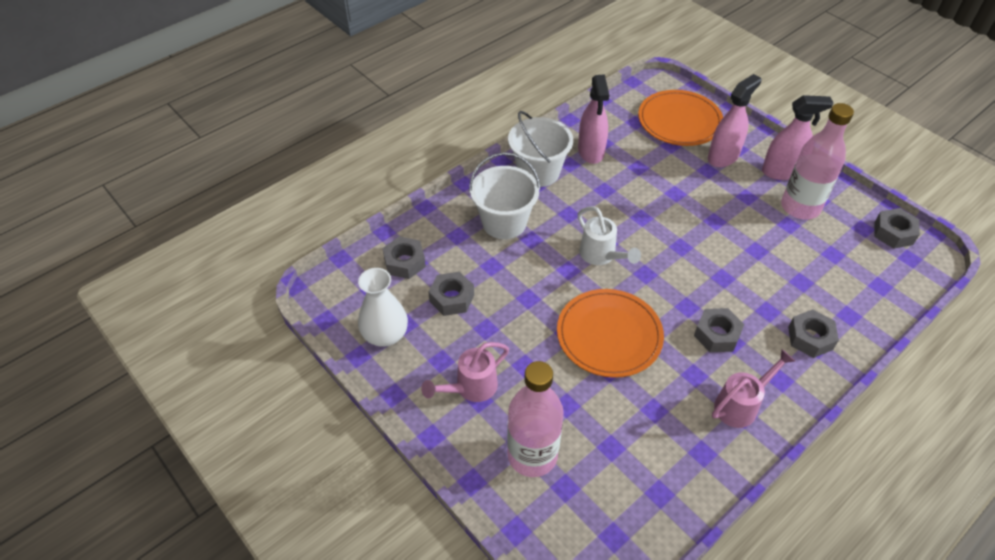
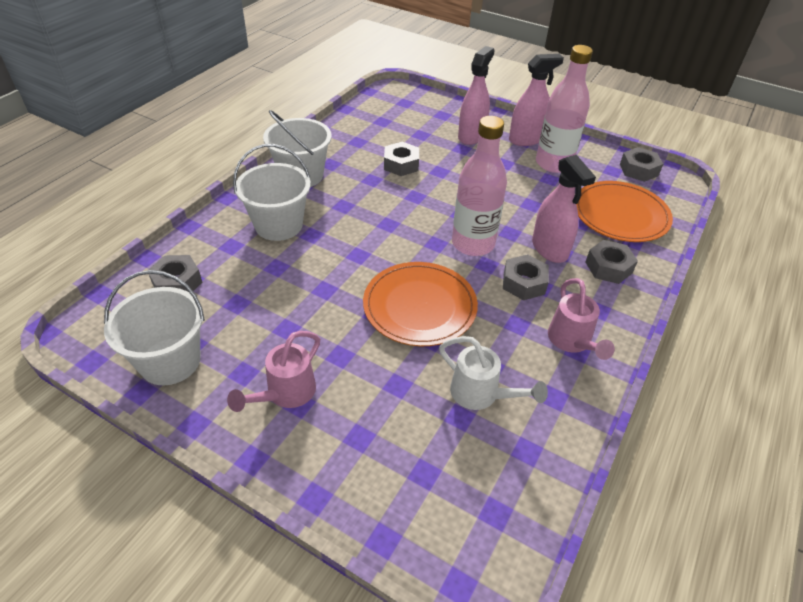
camera: 20 degrees left, 5 degrees down
(385, 335) = (170, 361): white vase -> white bucket
(452, 298) = (240, 307): grey nut -> grey nut (401, 164)
(532, 455) = (376, 448): pink bottle -> pink bottle (473, 244)
(591, 151) = (348, 150): pink spray bottle -> pink spray bottle (549, 249)
(601, 255) = (387, 236): white watering can -> white watering can (481, 394)
(679, 121) = (422, 114): orange plate -> orange plate (620, 214)
(741, 405) = (572, 341): pink watering can -> pink watering can turned 135 degrees clockwise

